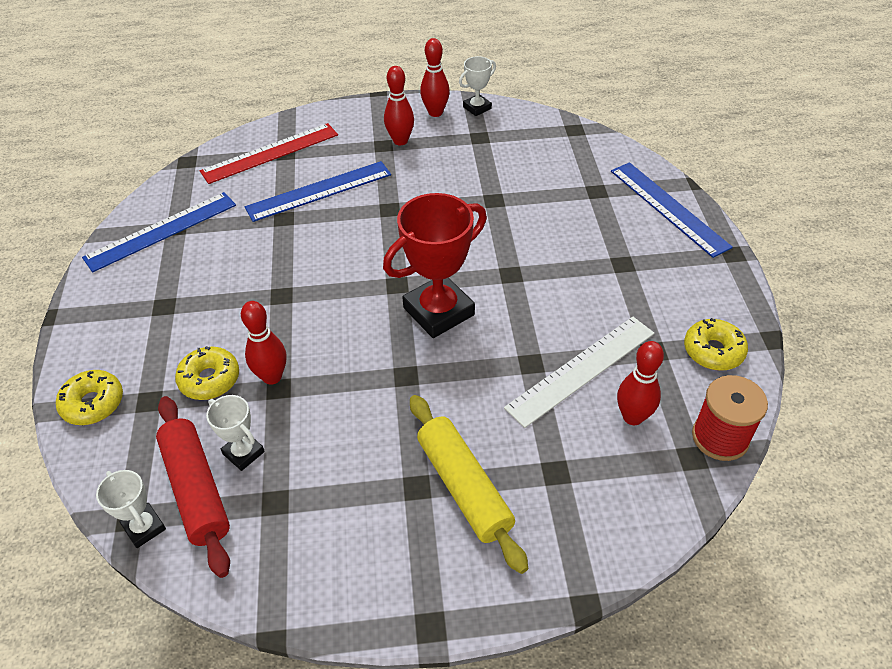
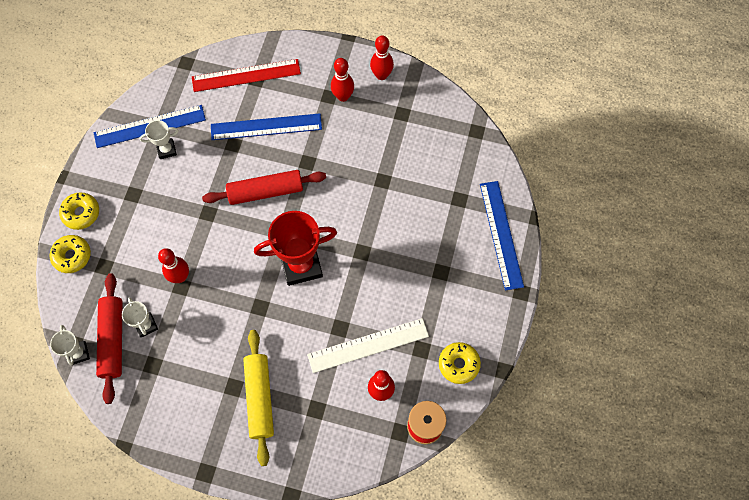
camera: 20 degrees right, 20 degrees up
(209, 379) = (143, 264): yellow donut -> yellow donut (81, 213)
(350, 251) = (265, 191): none -> red rolling pin
(477, 108) = (415, 81): white trophy -> white trophy (166, 150)

